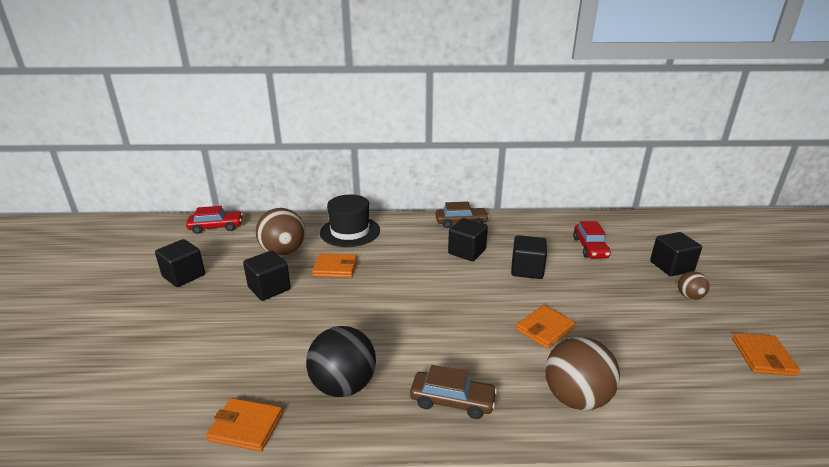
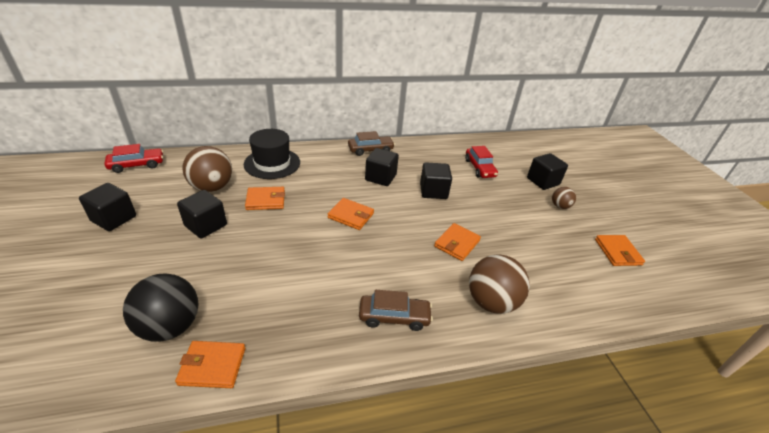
camera: 15 degrees left, 10 degrees up
(343, 385) = (296, 314): black ball -> black ball (170, 326)
(424, 289) = (351, 215): none -> orange wallet

